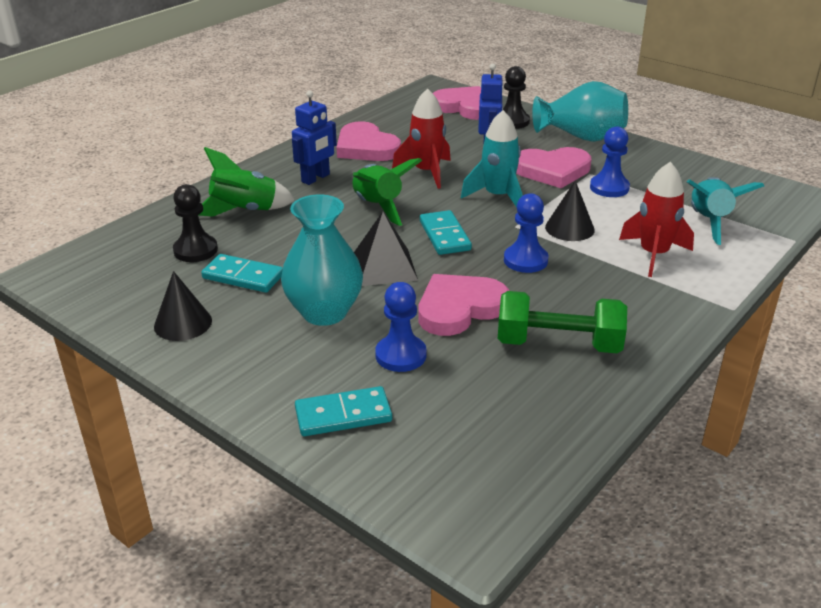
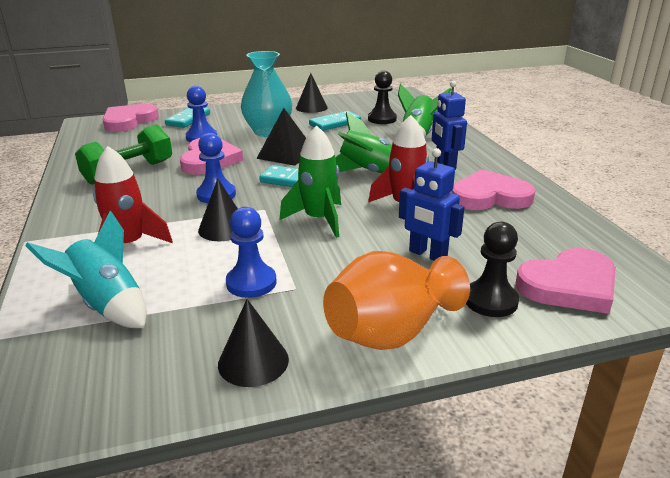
camera: 125 degrees right, 5 degrees down
(498, 196) = (319, 219): turquoise rocket -> green rocket
(552, 170) = (330, 268): pink heart -> pink heart (129, 121)
(581, 137) = (391, 332): turquoise vase -> orange vase
(661, 160) = (253, 361): none -> black cone

